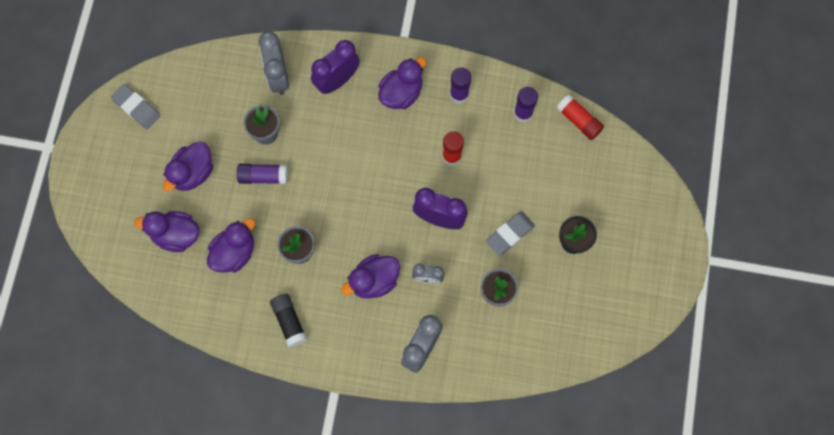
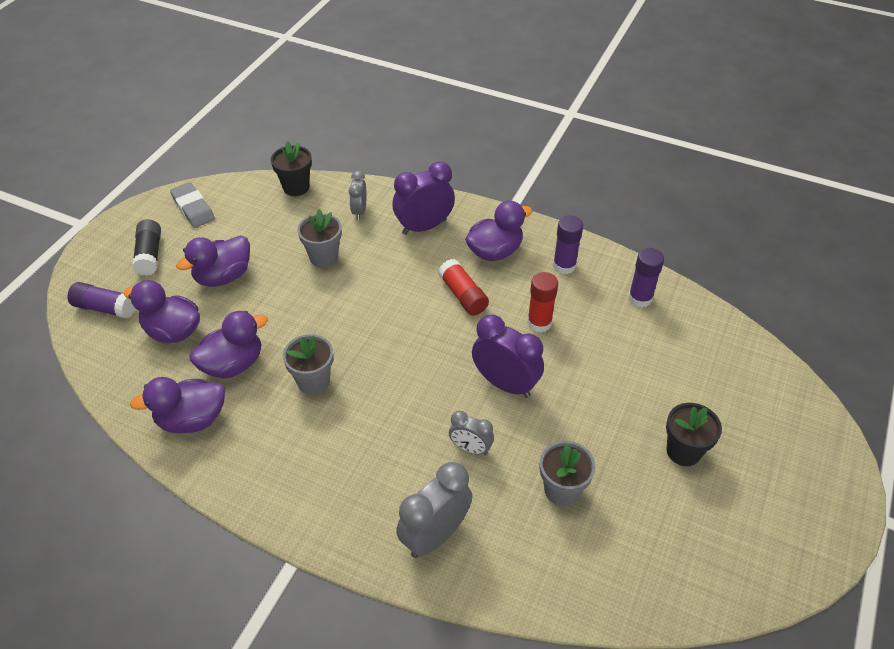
camera: 15 degrees right, 25 degrees down
(215, 63) = (296, 187): none -> black flower pot
(263, 176) = (303, 296): purple glue stick -> purple glue stick (105, 308)
(278, 77) = (359, 211): grey clock -> grey clock, size x0.58
(289, 321) = (267, 457): black glue stick -> black glue stick (150, 255)
(374, 281) = (396, 435): purple duck -> purple duck (192, 420)
(510, 234) = (596, 422): grey eraser -> none
(579, 121) = (711, 320): red glue stick -> red glue stick (463, 295)

